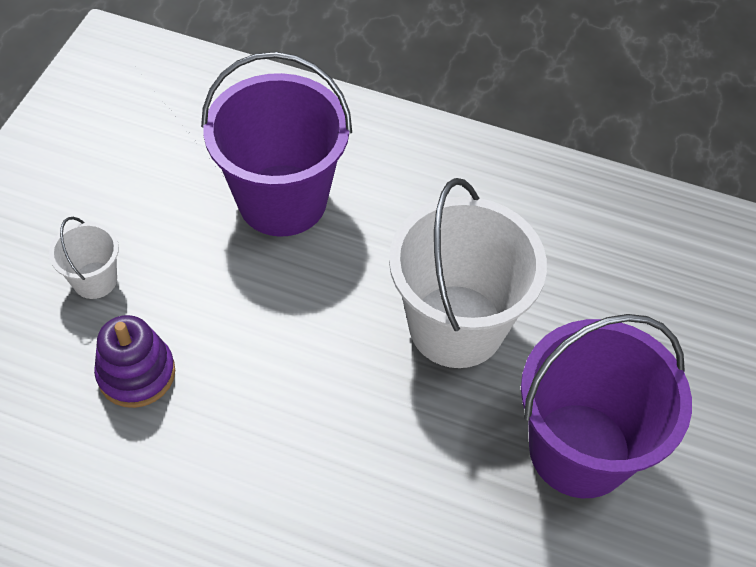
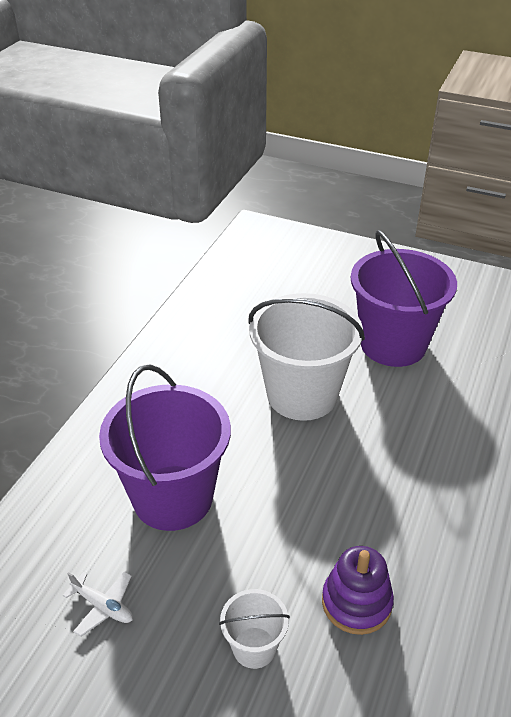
camera: 85 degrees left, 15 degrees down
(151, 157) = (103, 606): none -> white plane

